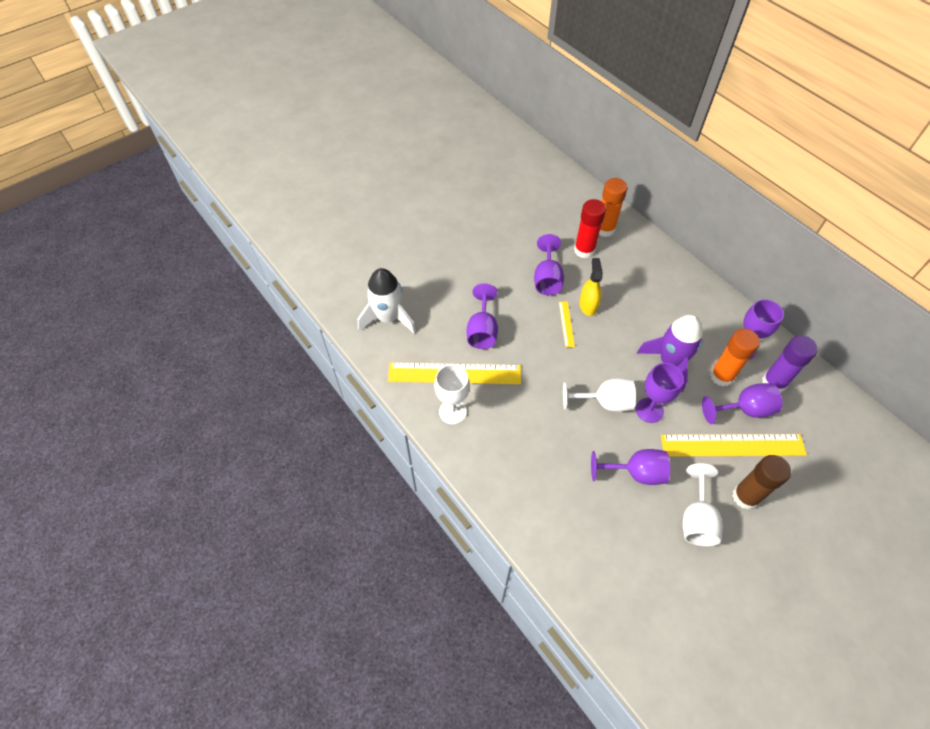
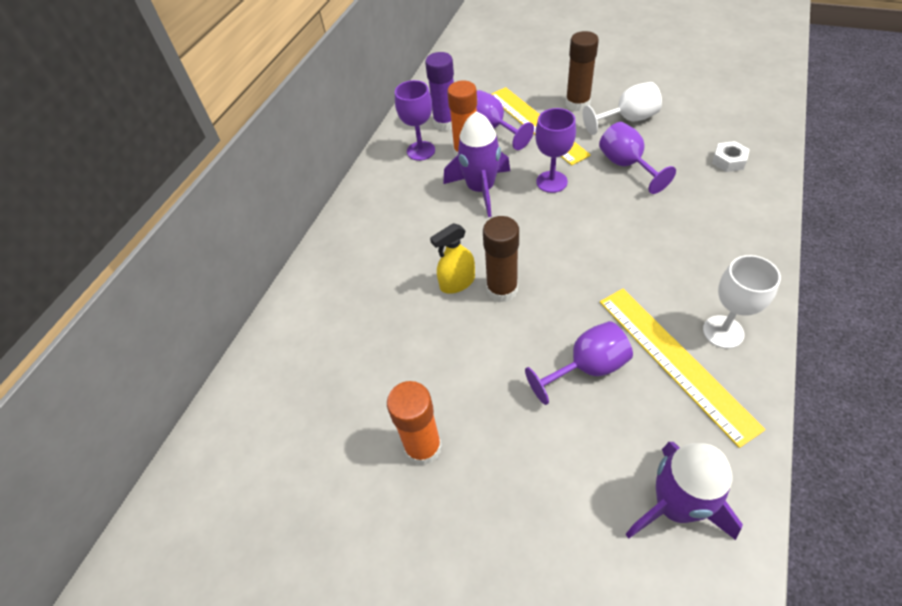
camera: 115 degrees left, 5 degrees down
(388, 317) = (675, 506): white rocket -> purple rocket
(547, 279) = (445, 342): purple goblet -> none
(566, 324) = (502, 289): yellow ruler -> brown glue stick
(584, 250) = (366, 327): red glue stick -> none
(592, 552) = (728, 161): none -> white nut
(604, 229) = (312, 323): orange glue stick -> orange glue stick (423, 447)
(605, 402) = (575, 214): white goblet -> none

